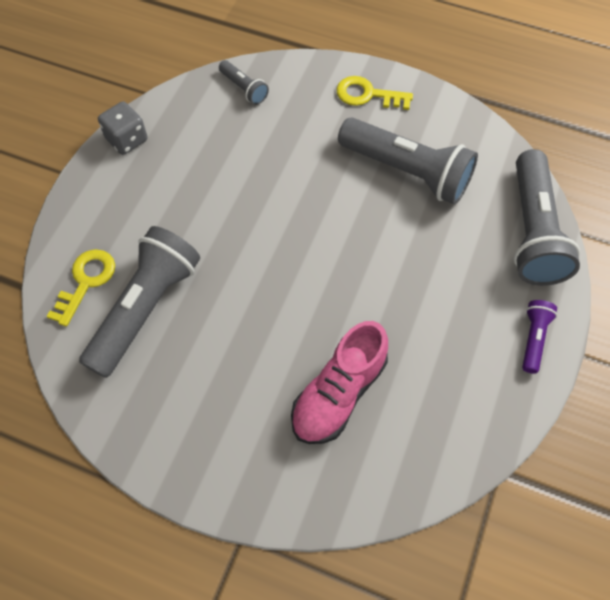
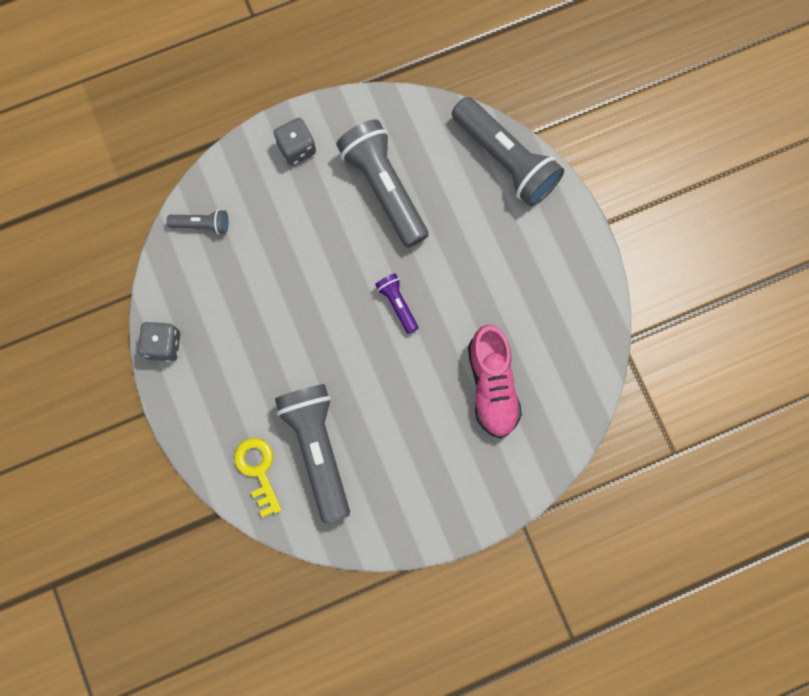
camera: 45 degrees left, 15 degrees up
(368, 95) = (297, 148): yellow key -> grey dice
(407, 172) = (384, 188): grey flashlight -> grey flashlight turned 105 degrees counterclockwise
(533, 339) = (571, 239): purple flashlight -> purple flashlight (397, 304)

